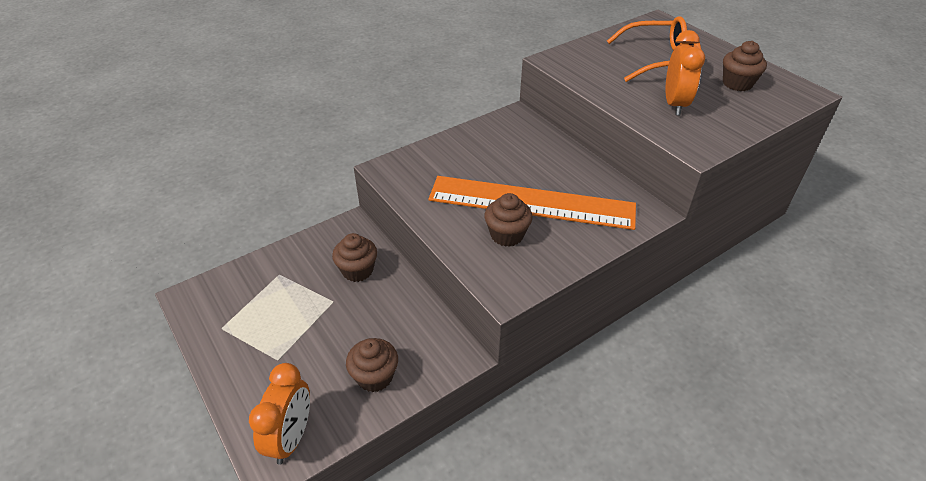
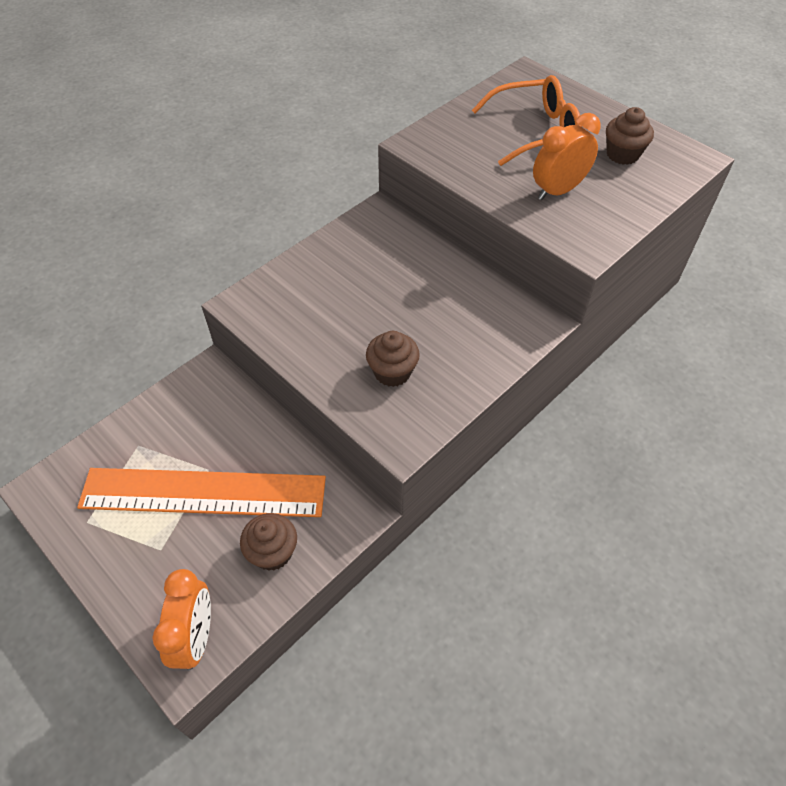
camera: 10 degrees left, 10 degrees up
(357, 270) = (228, 427): brown cupcake -> none
(531, 202) = (413, 327): orange ruler -> orange ruler (203, 493)
(675, 104) = (558, 191): orange clock -> orange clock turned 120 degrees counterclockwise

